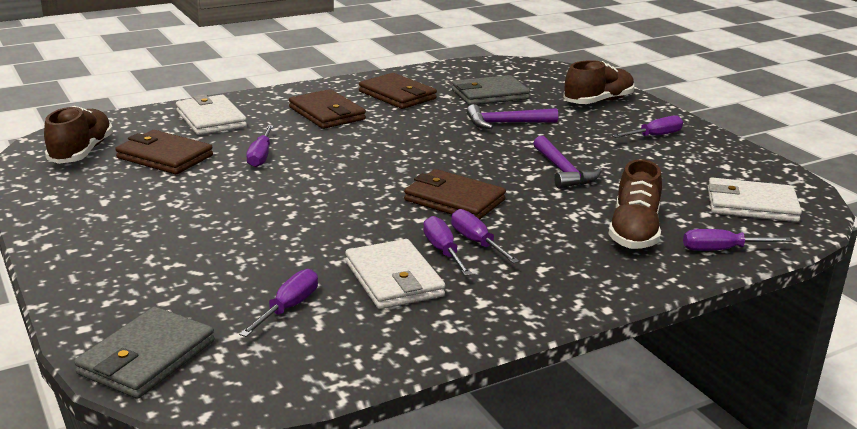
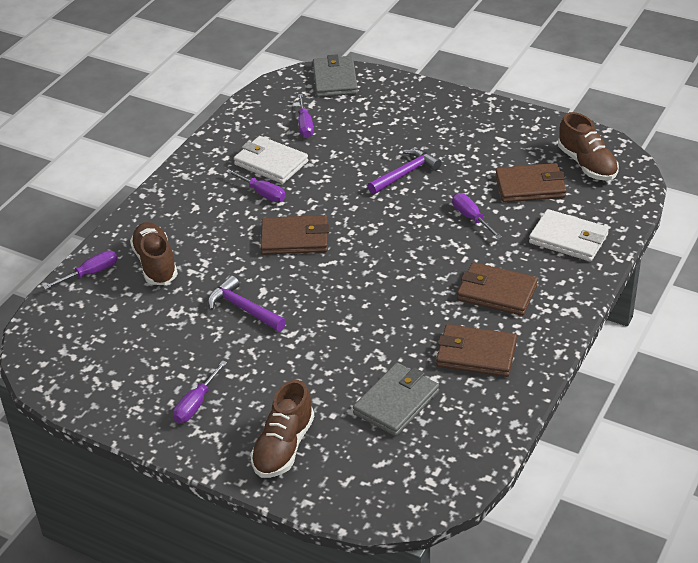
camera: 150 degrees right, 15 degrees up
(477, 242) = (248, 209): purple screwdriver -> none
(506, 123) = (338, 356): purple hammer -> purple hammer (405, 173)
(751, 205) = (81, 335): white wallet -> none

